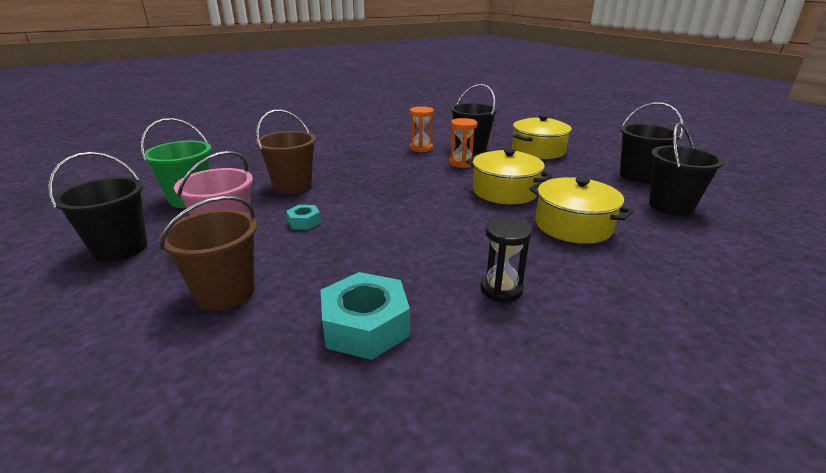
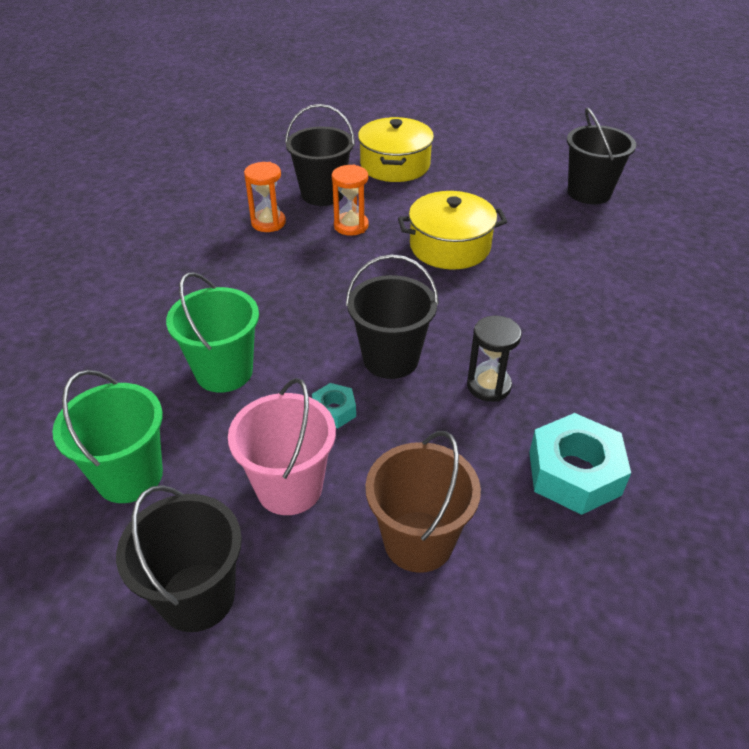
camera: 45 degrees left, 15 degrees up
(292, 186) = (224, 372): brown bucket -> green bucket
(501, 289) = (603, 366): black hourglass -> black hourglass (489, 386)
(573, 225) = (557, 260): yellow pot -> none
(638, 176) = (523, 163): black bucket -> black bucket (390, 359)

